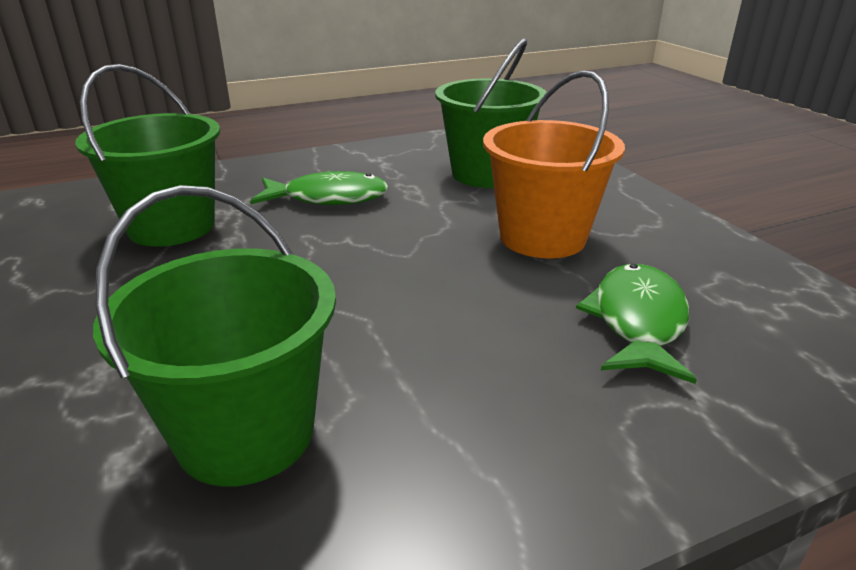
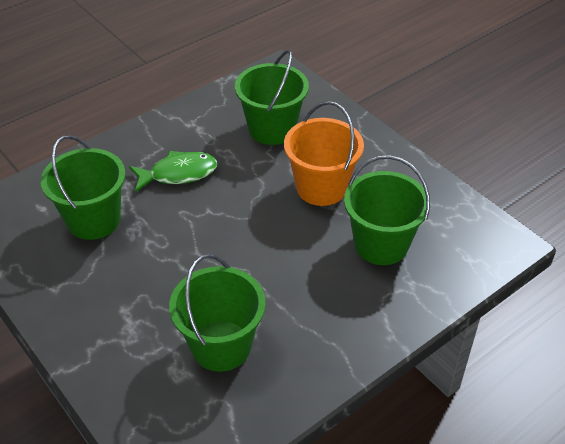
camera: 15 degrees left, 15 degrees up
(637, 322) = (381, 244): green fish -> green bucket

